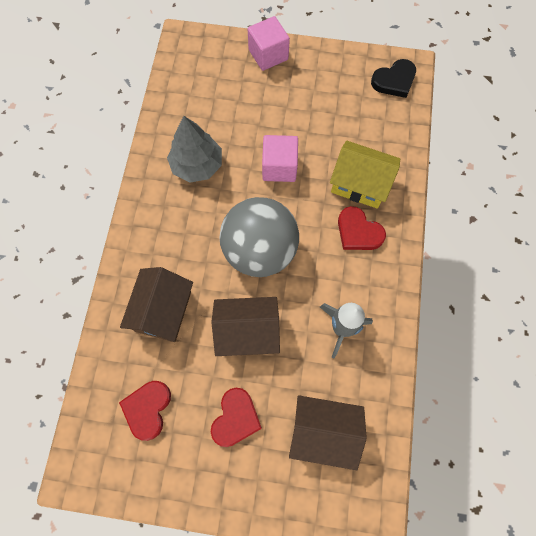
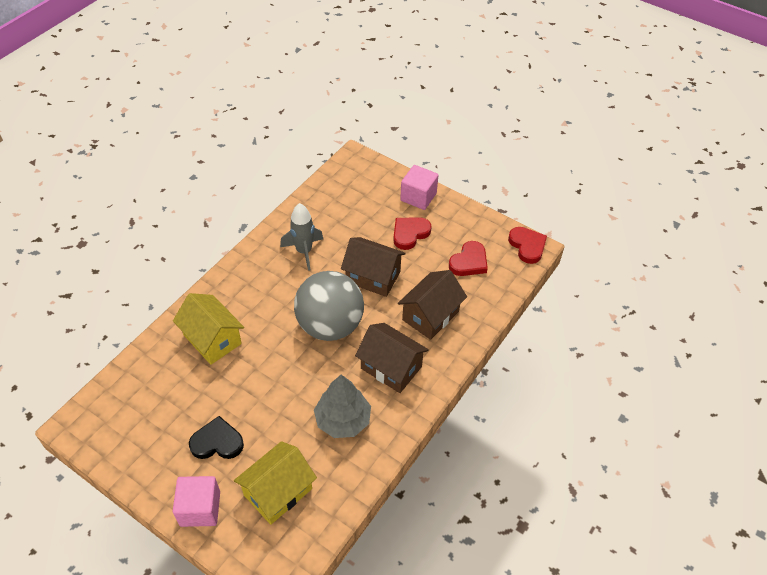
camera: 155 degrees left, 20 degrees down
(218, 89) = (278, 492): none -> yellow house
(279, 167) = (270, 384): pink cube -> pink cube (418, 197)
(323, 431) = (356, 206): brown house -> brown house (391, 367)
(358, 232) = (243, 305): red heart -> red heart (527, 246)
(394, 81) = (102, 417): black heart -> black heart (217, 442)

